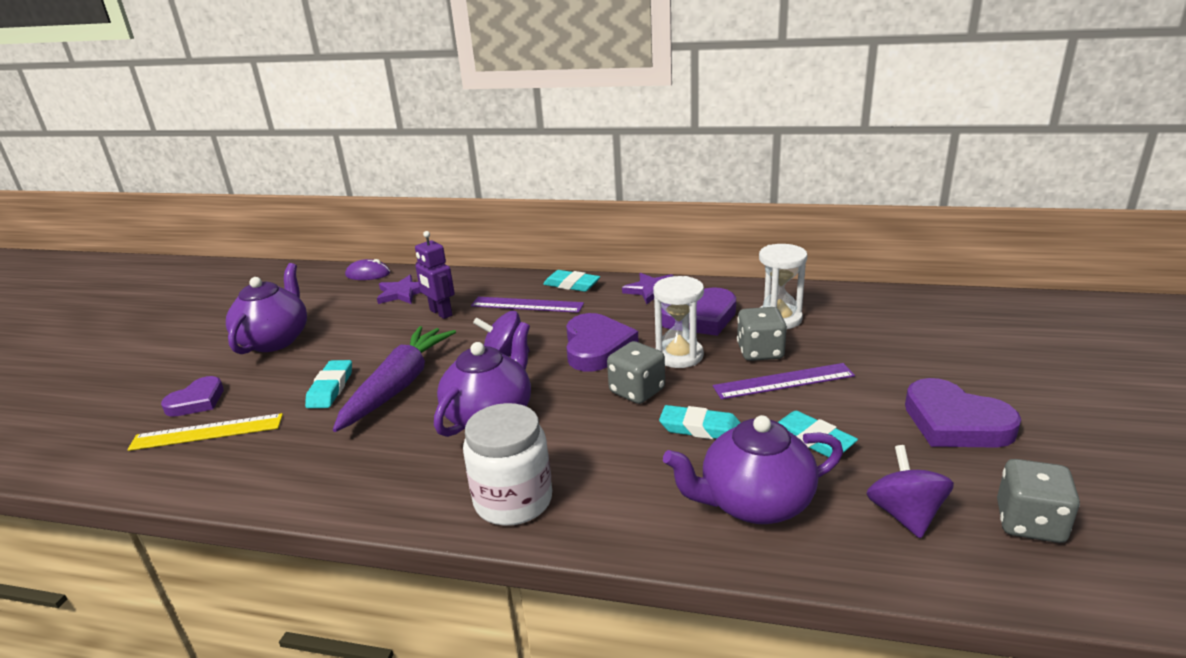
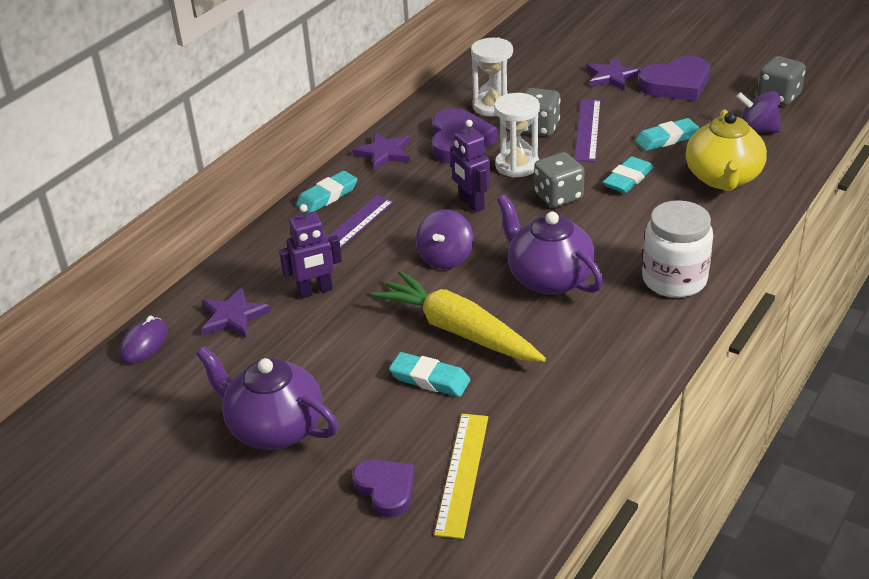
camera: 70 degrees left, 10 degrees up
(398, 386) = (458, 330): purple carrot -> yellow carrot
(597, 347) = (471, 203): purple heart -> purple robot
(754, 503) = (723, 178): purple teapot -> yellow teapot
(918, 372) = (611, 77): none -> purple star

